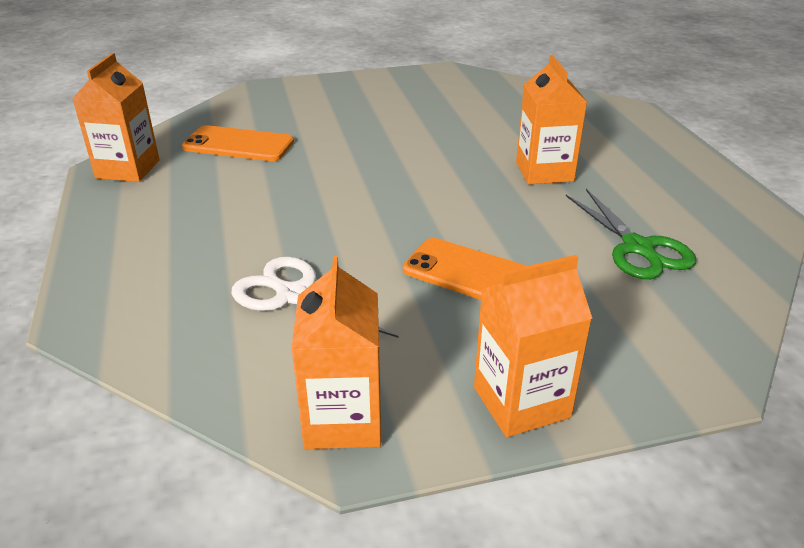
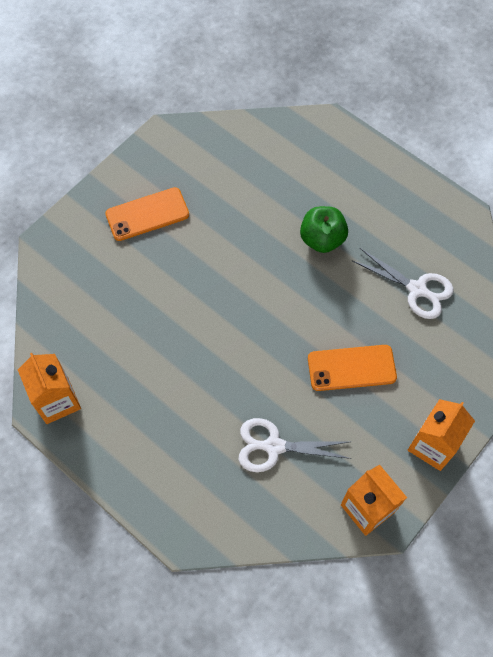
camera: 35 degrees left, 30 degrees up
(238, 144) = (103, 326): orange phone -> orange phone (147, 214)
(544, 172) = (322, 239): orange carton -> green apple
(637, 248) = (417, 289): green scissors -> white scissors

